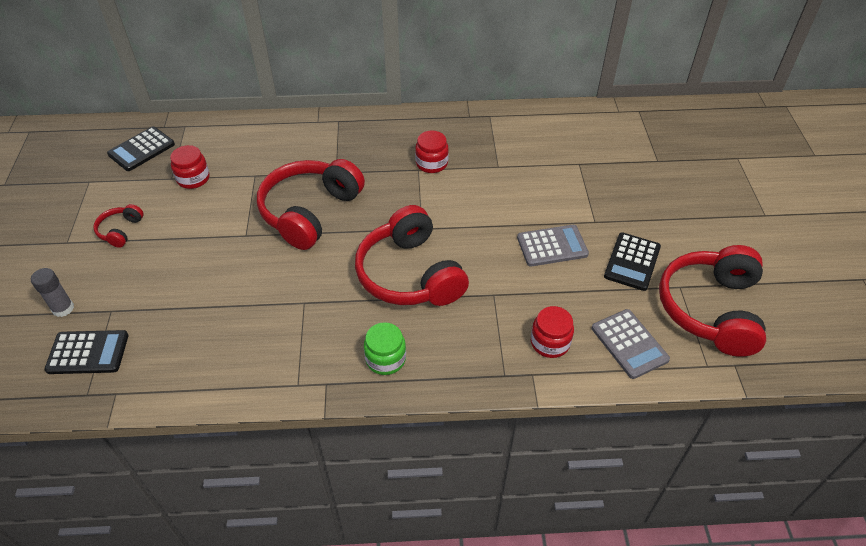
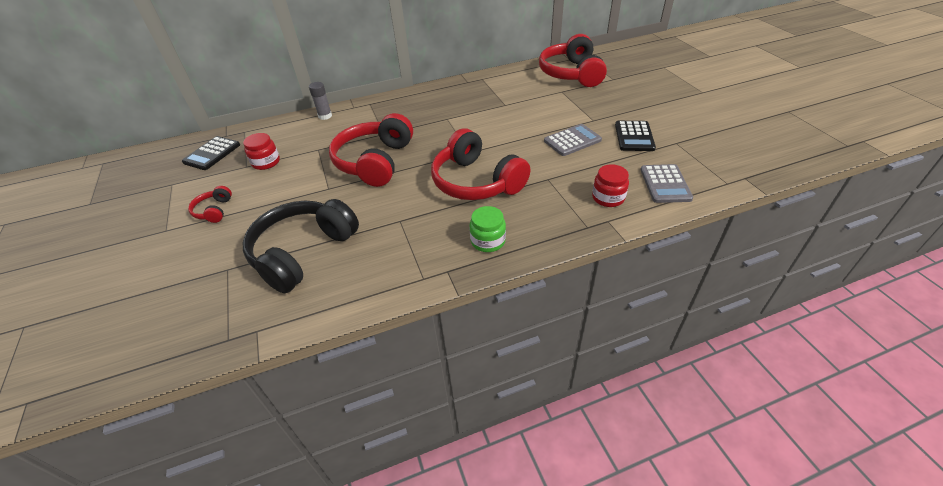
camera: 15 degrees left, 5 degrees down
(63, 308) = (179, 279): grey glue stick -> grey glue stick (325, 116)
(88, 353) = (216, 306): black calculator -> none
(190, 313) = (303, 252): none -> black headphones
(431, 163) = (455, 113): red jar -> none
(629, 344) = (665, 184): grey calculator -> grey calculator turned 45 degrees clockwise
(710, 309) = (705, 150): red headphones -> red headphones (571, 73)

